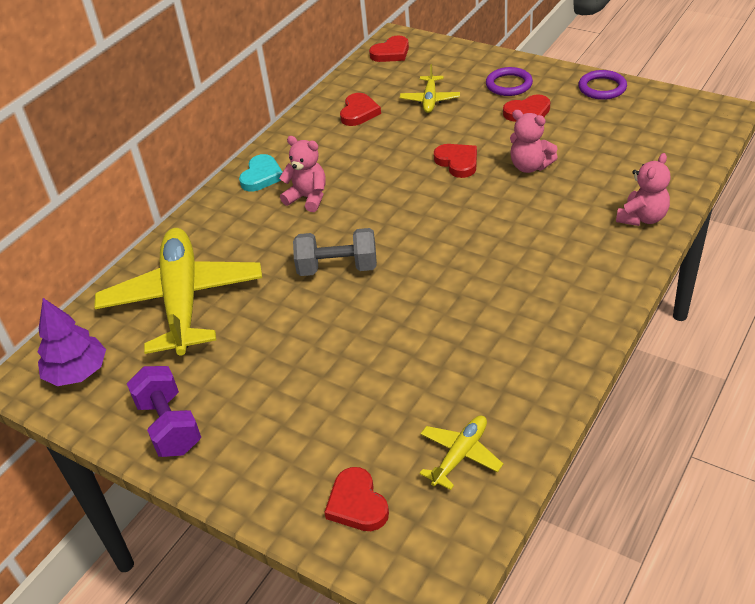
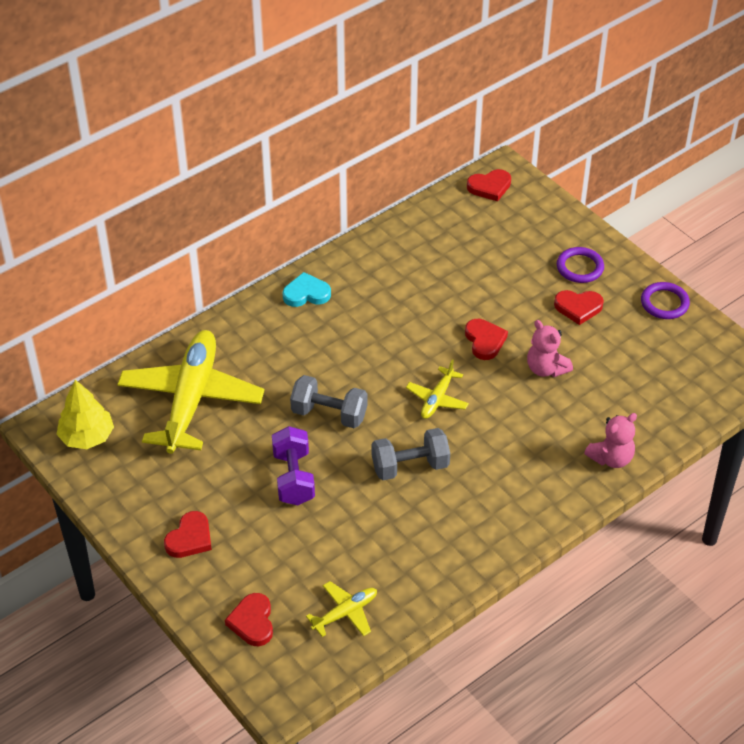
camera: 15 degrees right, 5 degrees up
(77, 372) = (87, 437): purple tree -> yellow tree
(169, 426) = (141, 509): purple dumbbell -> purple dumbbell (294, 478)
(261, 176) = (306, 293): turquoise heart -> turquoise heart turned 135 degrees counterclockwise
(308, 198) = (336, 332): pink teddy bear -> none
(359, 112) = (424, 251): red heart -> red heart (190, 538)
(430, 100) = (497, 259): yellow plane -> yellow plane (437, 399)
(448, 288) = (410, 466): none -> grey dumbbell

